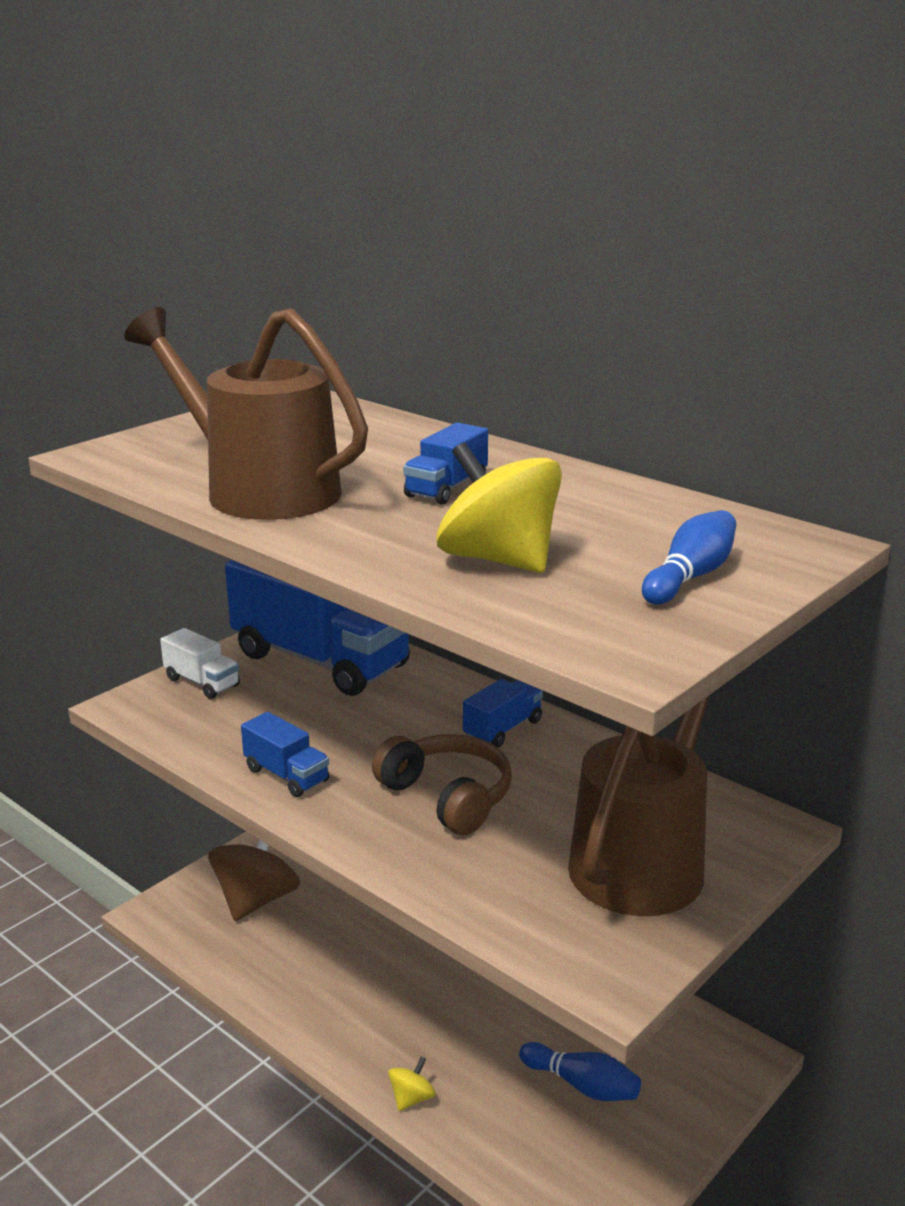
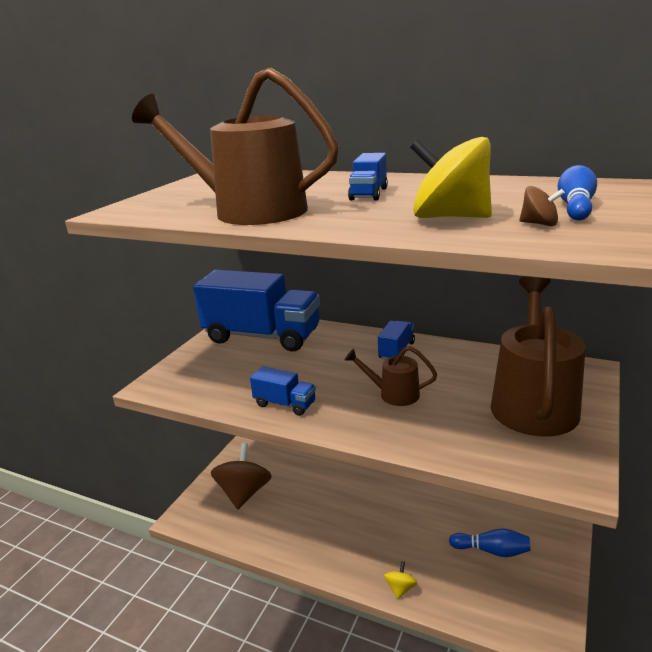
camera: 15 degrees left, 0 degrees up
(202, 682) = (195, 363): white truck -> none
(447, 797) = (393, 394): brown headphones -> brown watering can
(596, 598) = (539, 224): none -> brown spinning top

